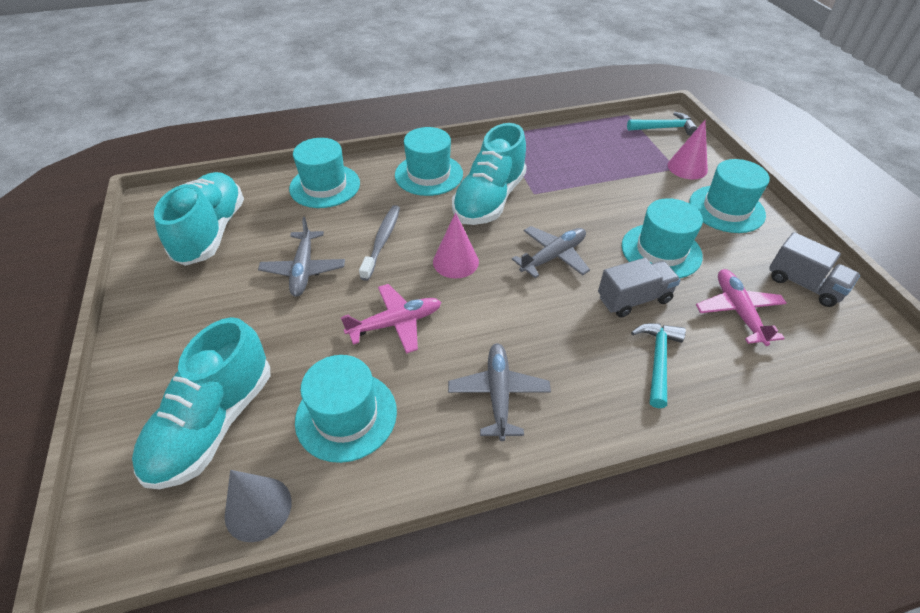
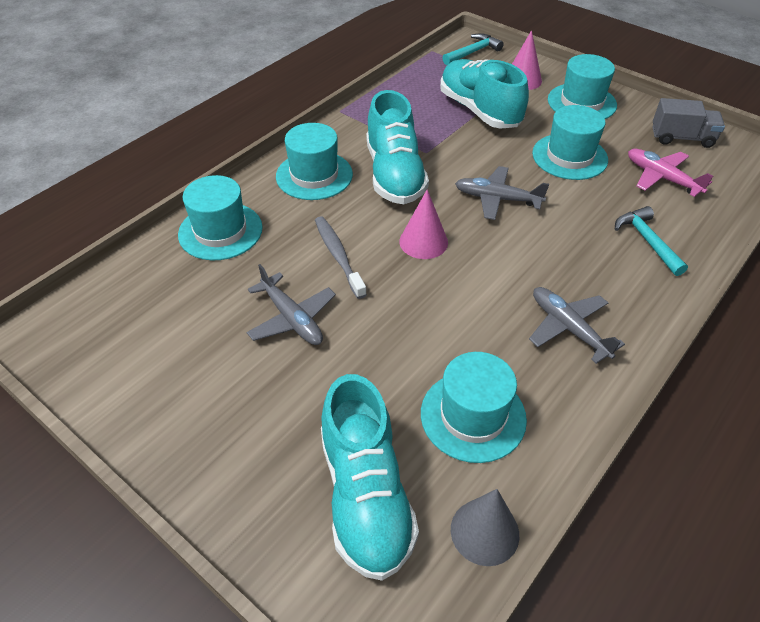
camera: 35 degrees left, 0 degrees up
(211, 232) = (147, 333): turquoise shoe -> turquoise shoe (479, 110)
(396, 323) = (430, 319): pink plane -> none
(553, 256) = (497, 199): grey plane -> grey plane turned 90 degrees counterclockwise
(633, 299) = (587, 204): grey truck -> none

